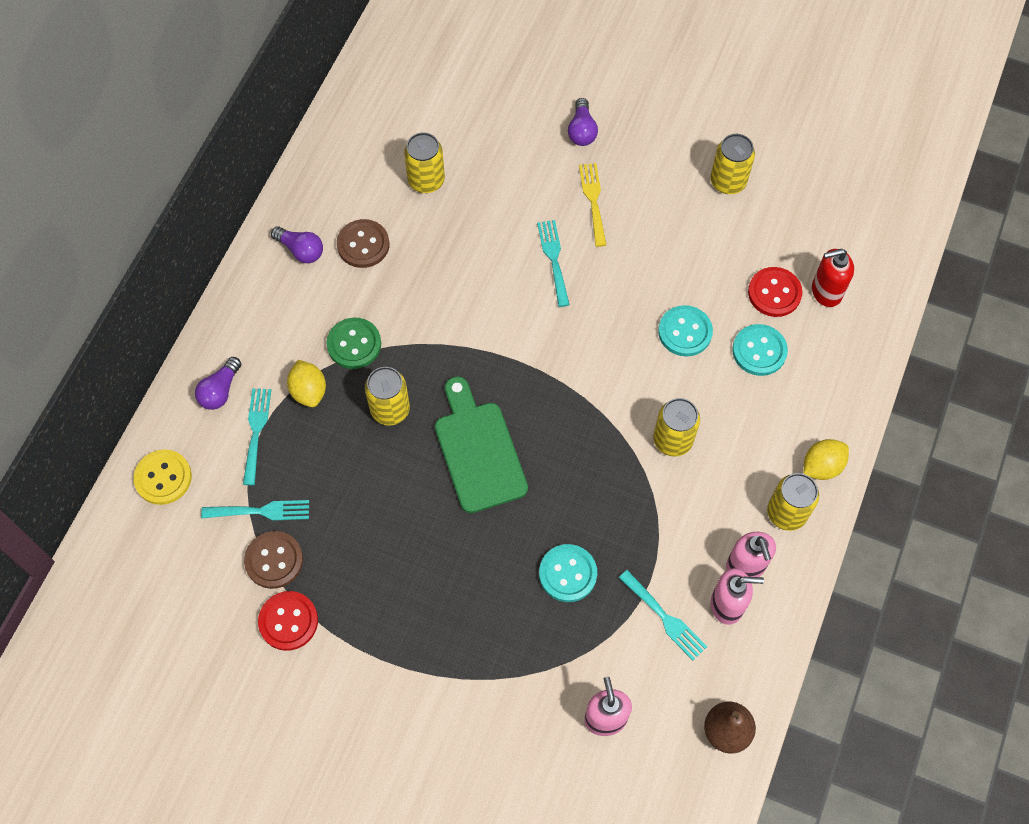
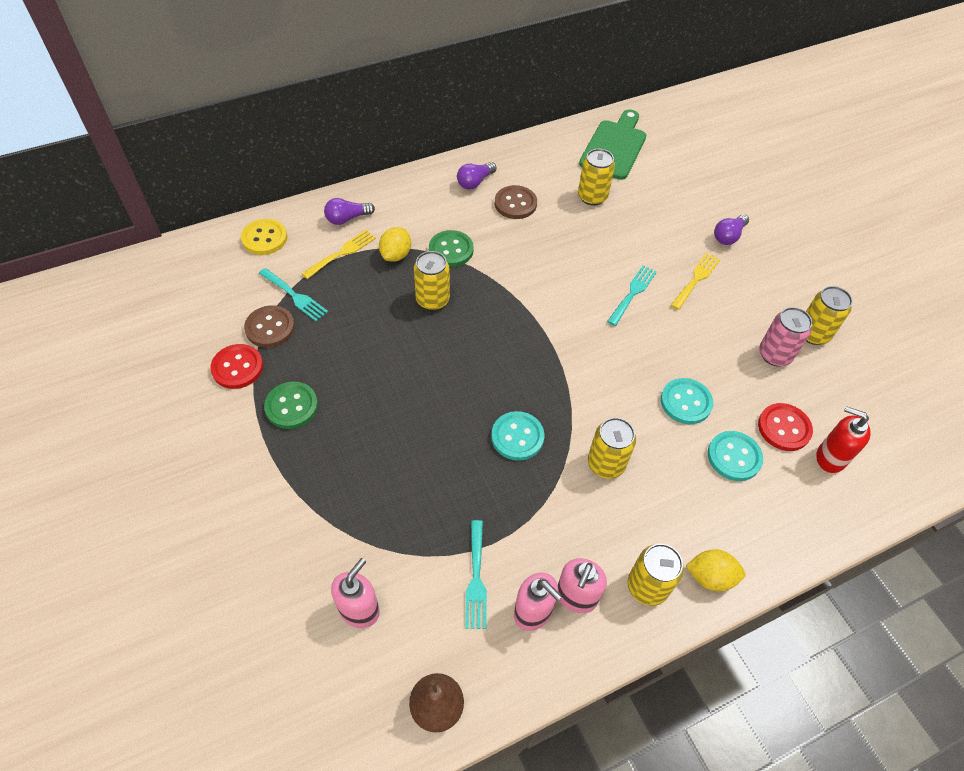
camera: 40 degrees right, 10 degrees down
(256, 431) = (342, 253): turquoise fork -> yellow fork
(301, 250) = (475, 182): purple light bulb -> purple light bulb turned 60 degrees clockwise
(376, 613) = (291, 406): none -> green button
(478, 451) = (462, 365): green cutting board -> green cutting board (614, 147)
(568, 574) = (438, 488): turquoise button -> turquoise button (517, 437)
(715, 228) = (774, 355): none -> pink can

